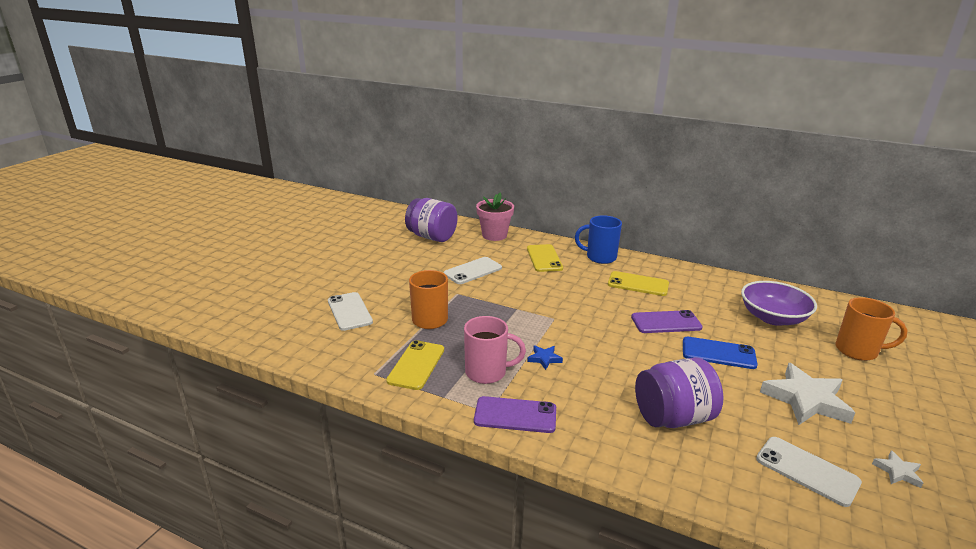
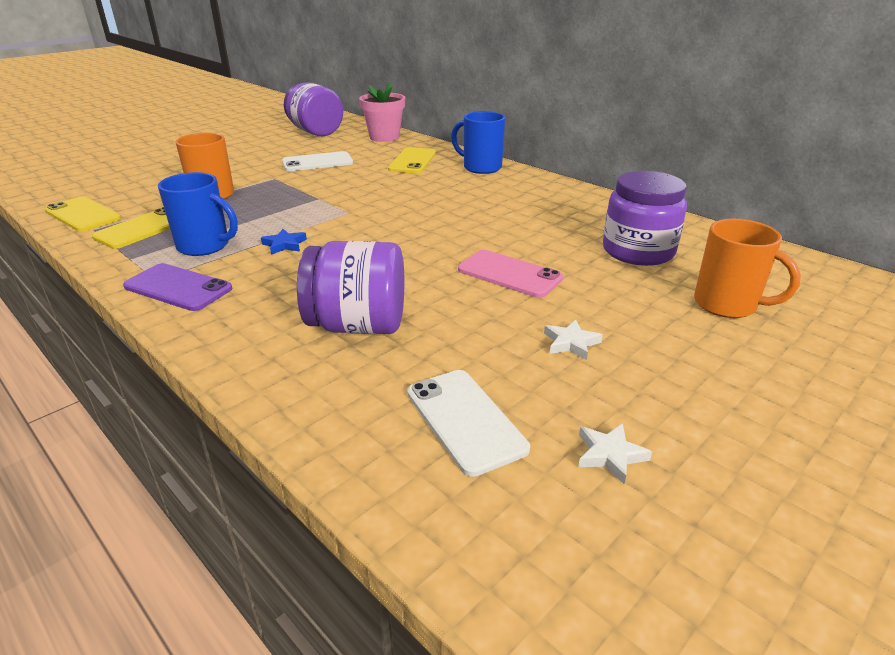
camera: 20 degrees right, 5 degrees up
(349, 311) = (146, 178): white phone -> none
(487, 372) = (205, 246): pink mug -> blue mug
(638, 284) = (494, 196): yellow phone -> yellow phone (83, 215)
(666, 322) = (480, 235): purple phone -> none
(718, 353) = (509, 274): blue phone -> pink phone
(773, 318) = (638, 251): purple bowl -> purple jar
(806, 400) = (571, 343): white star -> white star, size x0.46

